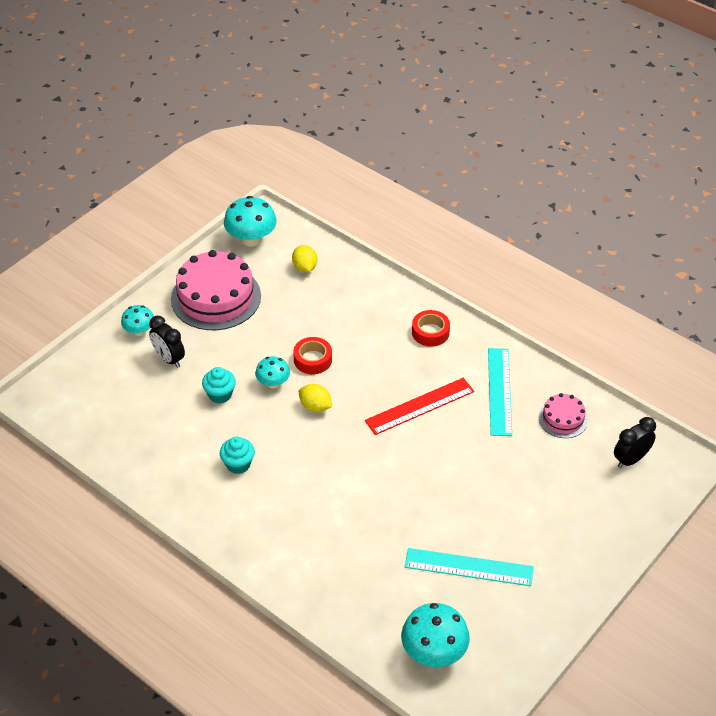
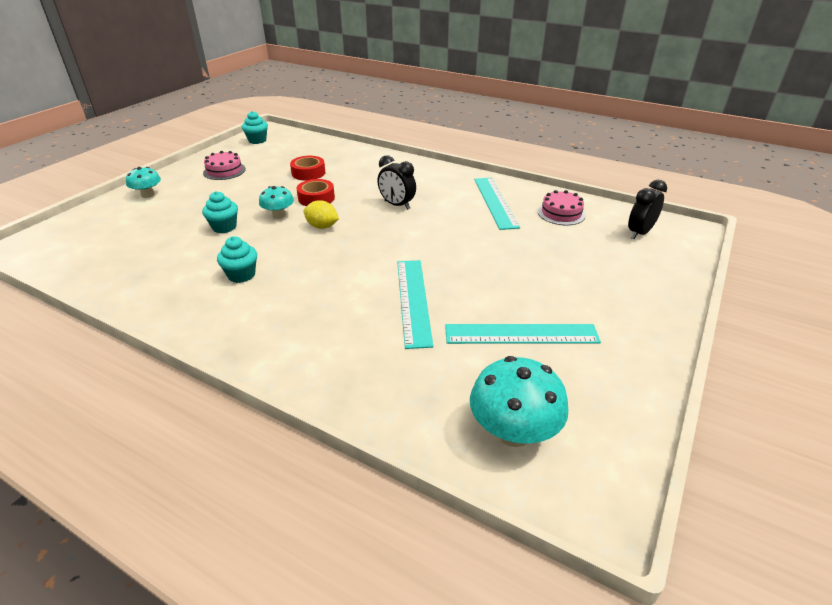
camera: 10 degrees left, 10 degrees down
(169, 359) = (174, 209): black clock -> black clock (397, 205)
(216, 297) = (224, 171): pink cake -> pink cake, size x0.50
(251, 239) = (257, 140): turquoise mushroom -> turquoise cupcake
(305, 267) = (304, 150): yellow lemon -> none
(387, 517) = (413, 300): none -> turquoise ruler
(419, 406) = (424, 217): red ruler -> none
(430, 332) = (420, 175): red tape -> red tape (308, 173)

